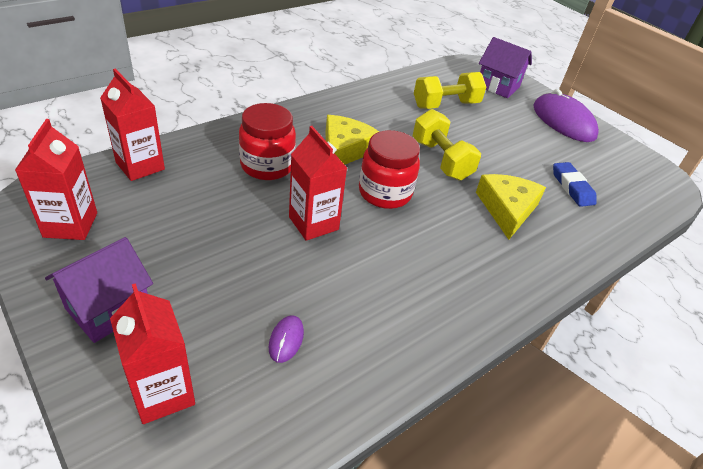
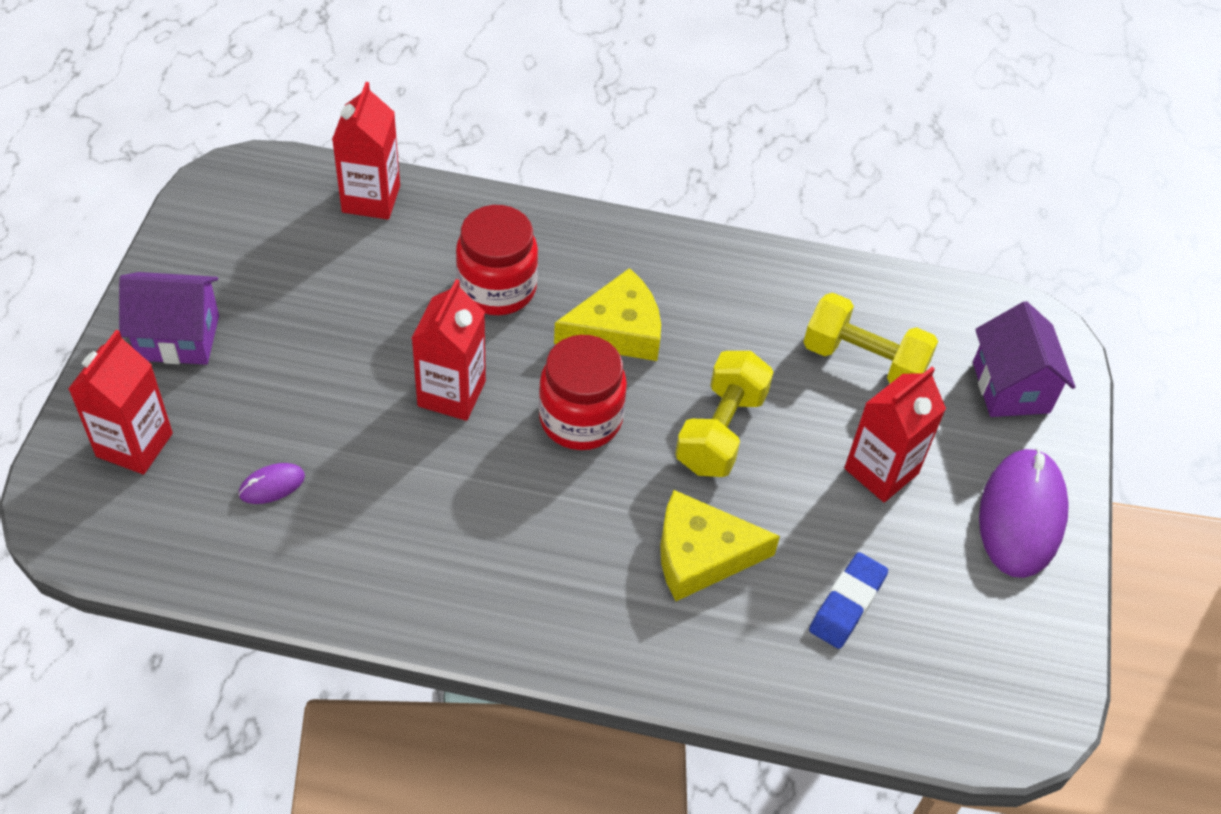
camera: 50 degrees right, 10 degrees up
(70, 225) = (239, 227): red carton -> red carton (881, 471)
(507, 209) = (701, 554): yellow cheese -> yellow cheese turned 150 degrees counterclockwise

